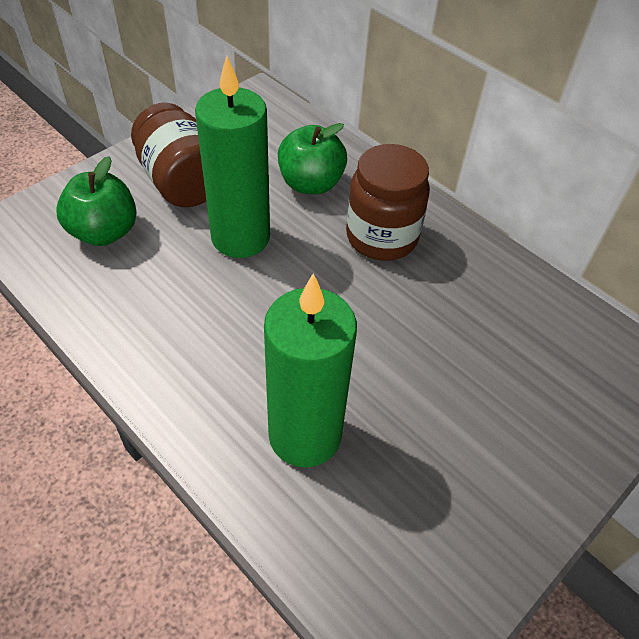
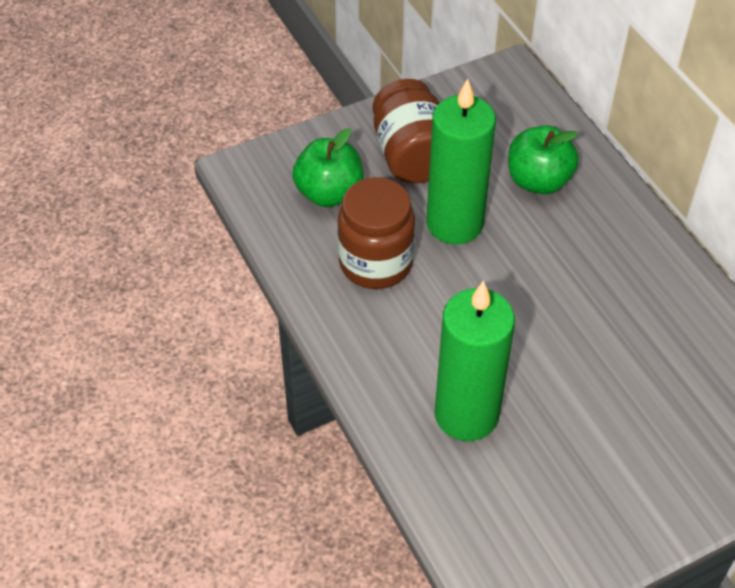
camera: 20 degrees right, 0 degrees up
(381, 237) = (593, 250): brown jar -> brown jar (376, 263)

